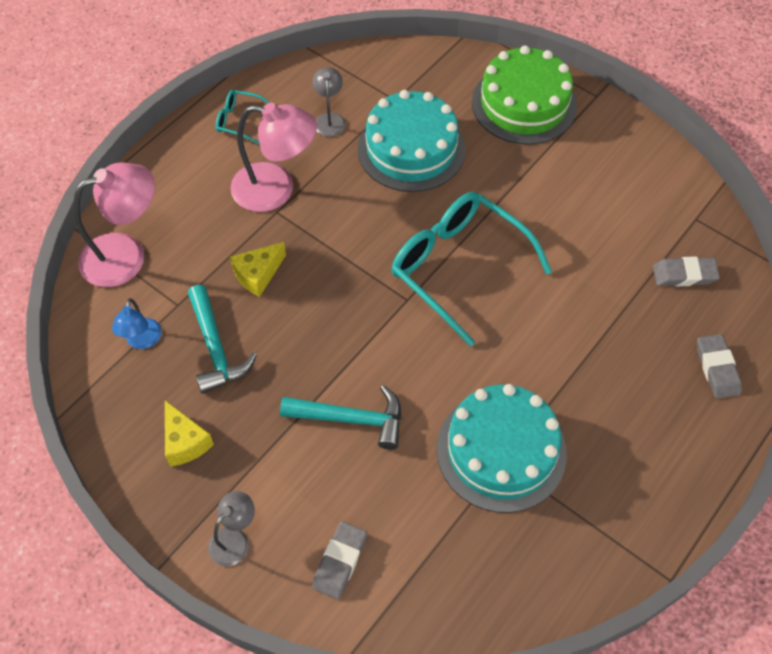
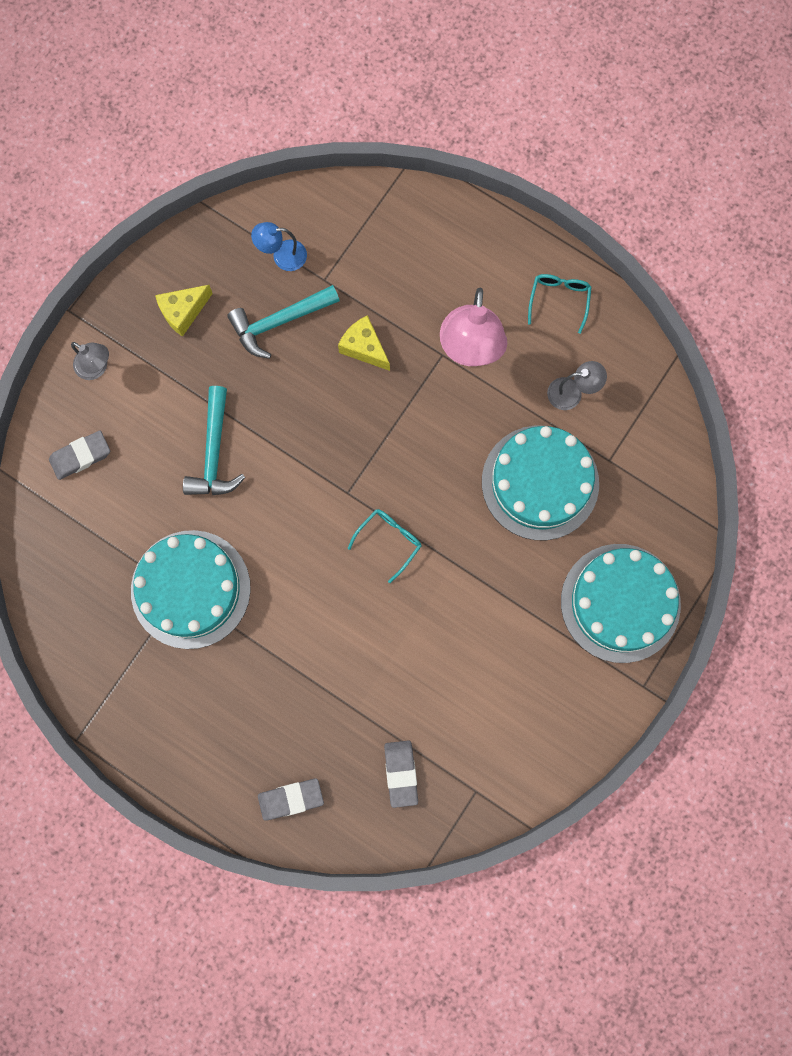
camera: 85 degrees right, 20 degrees up
(126, 255) = (376, 222): pink lamp -> none
(340, 562) = (81, 456): grey eraser -> grey eraser turned 45 degrees counterclockwise
(459, 268) = (389, 541): turquoise glasses -> turquoise glasses, size x0.45
(524, 104) = (620, 603): green cake -> turquoise cake

